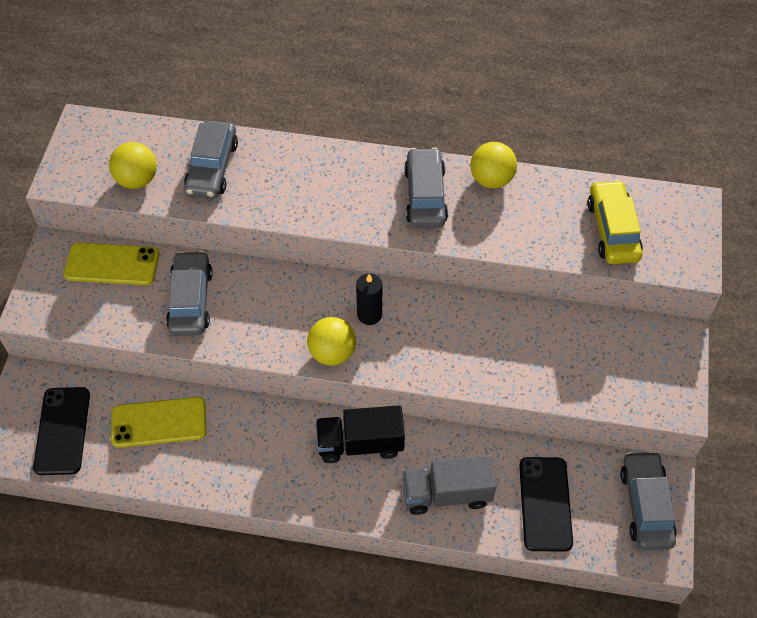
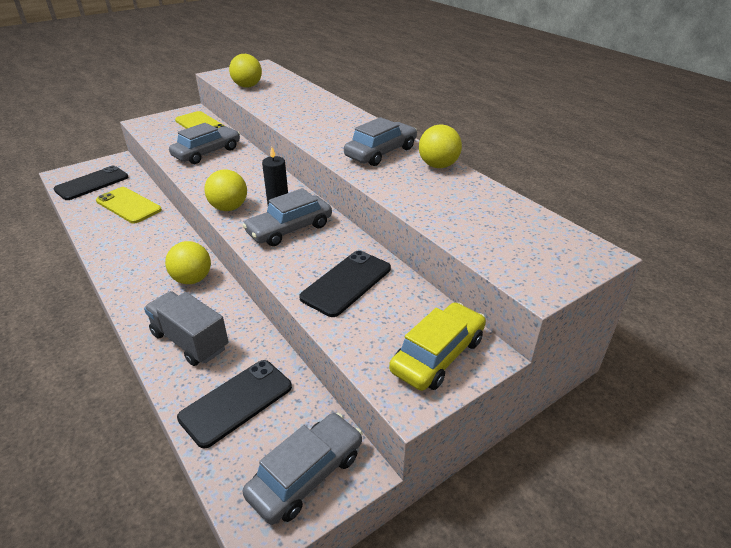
camera: 45 degrees right, 20 degrees down
(212, 167) = (288, 96): grey car -> grey car (289, 229)
(360, 443) = (192, 279): black truck -> yellow ball
(532, 351) = (346, 283): none -> black phone
(612, 230) = (493, 229): yellow car -> yellow car (438, 355)

